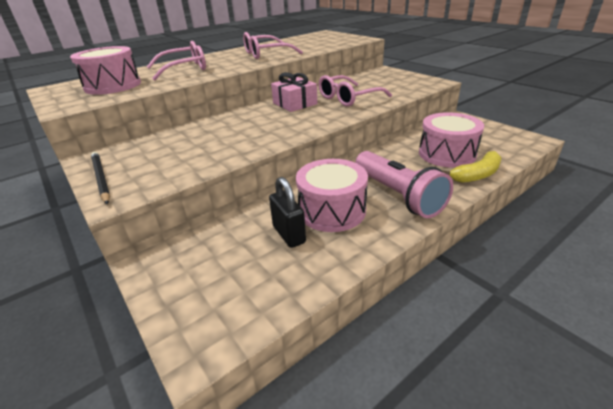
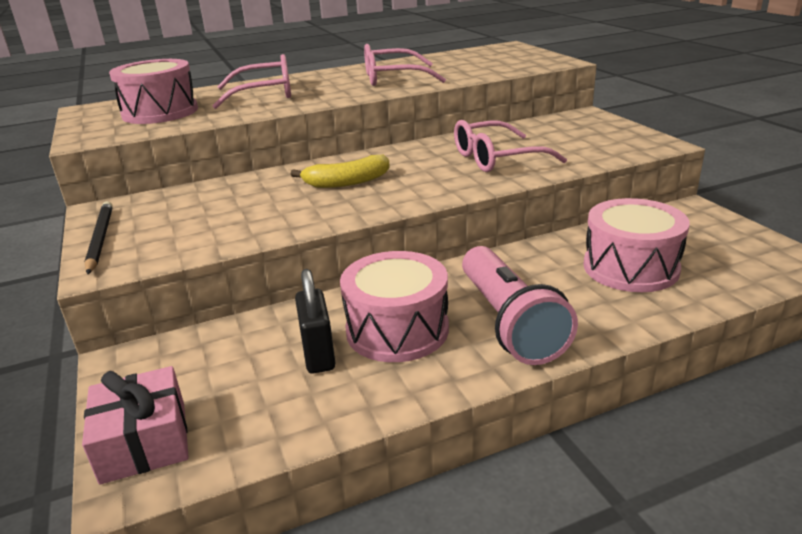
camera: 15 degrees right, 5 degrees down
(295, 103) = (410, 159): pink gift -> pink gift (144, 441)
(476, 175) = (658, 309): yellow banana -> yellow banana (347, 182)

